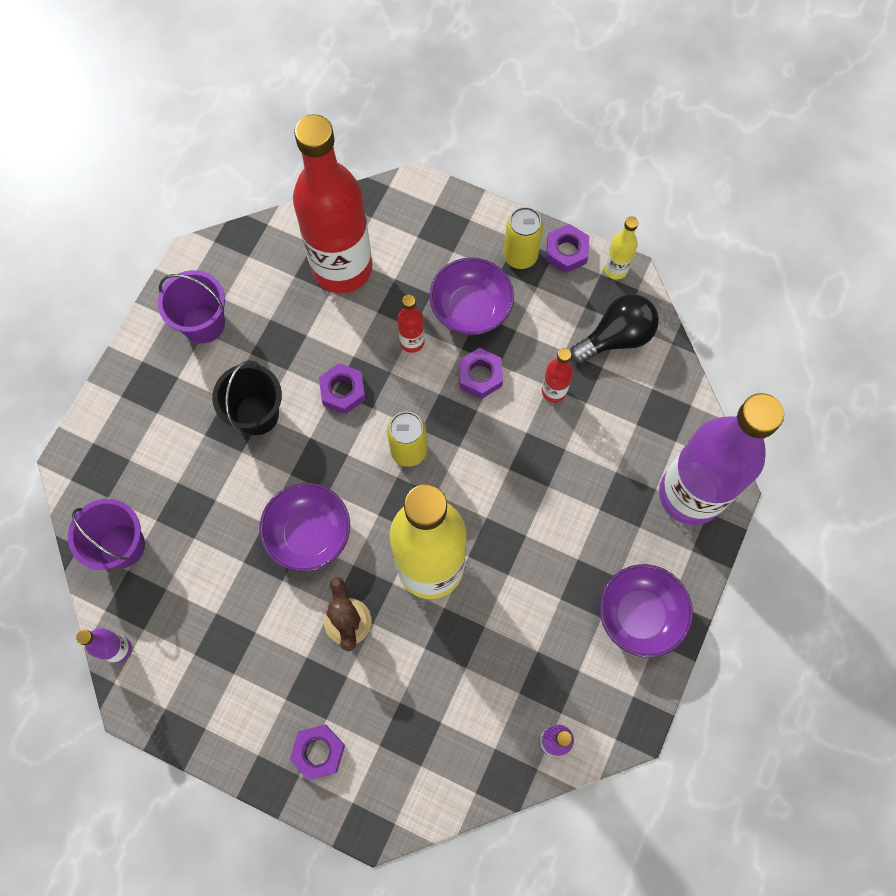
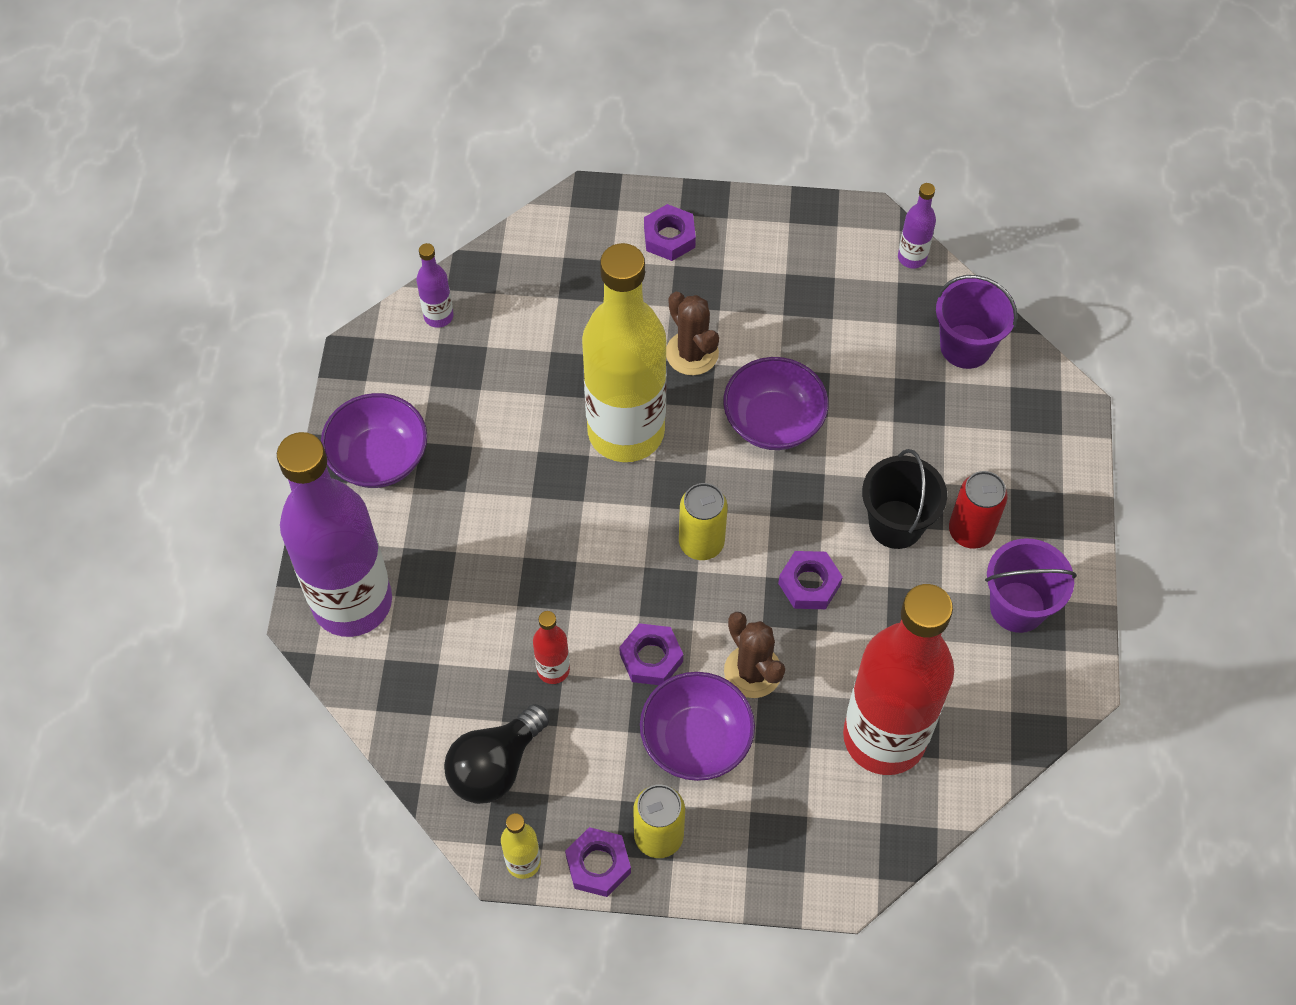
camera: 160 degrees right, 10 degrees down
(205, 390) = (970, 531): none -> red can
(412, 342) = (752, 671): red bottle -> brown cactus

